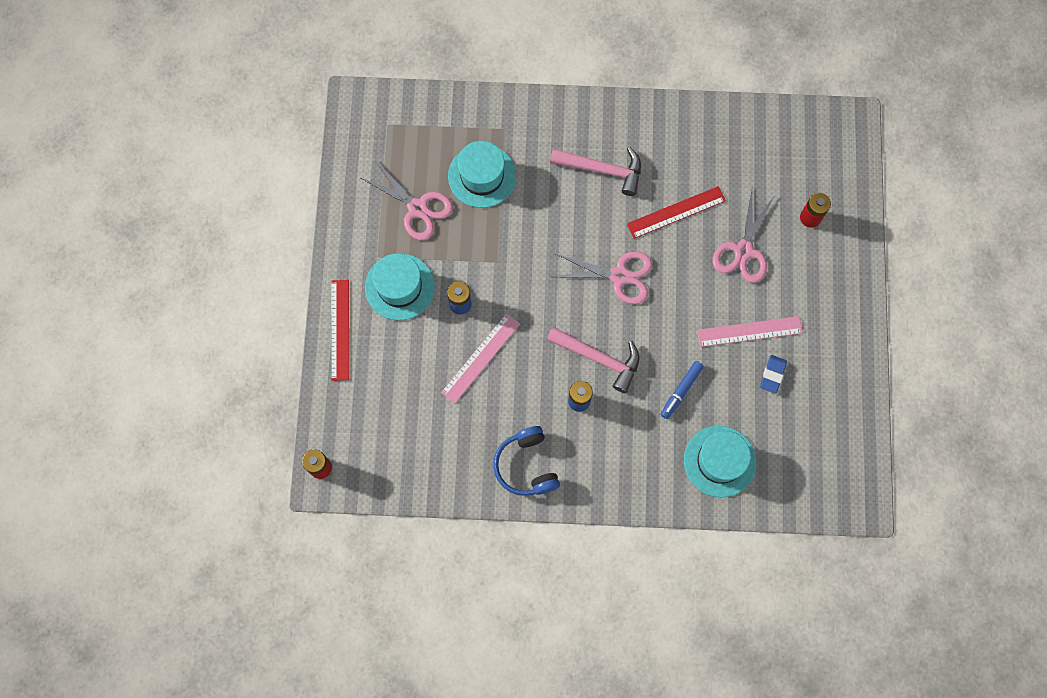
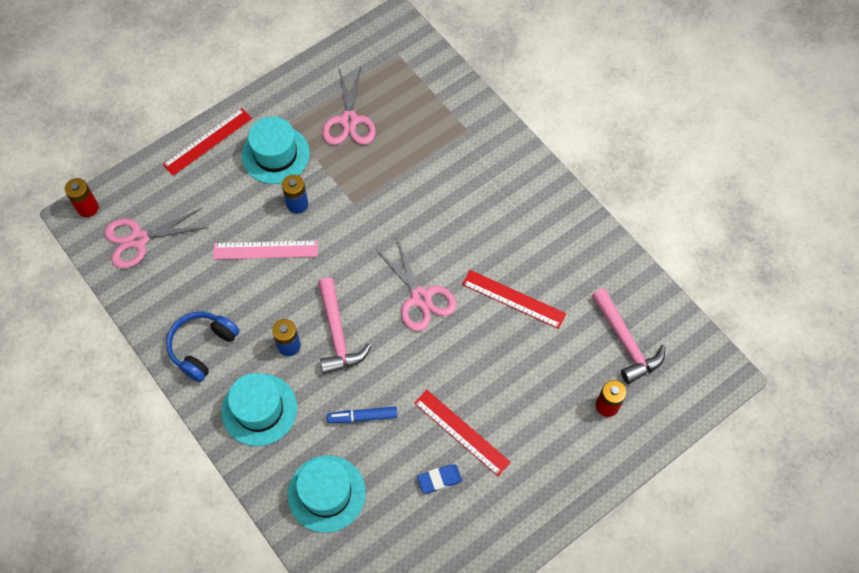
camera: 50 degrees right, 10 degrees down
(482, 176) = (414, 143): turquoise hat -> turquoise hat (259, 409)
(602, 170) = (498, 220): pink hammer -> pink hammer (625, 342)
(743, 250) = (528, 374): pink scissors -> pink scissors (139, 239)
(749, 331) = (461, 432): pink ruler -> red ruler

